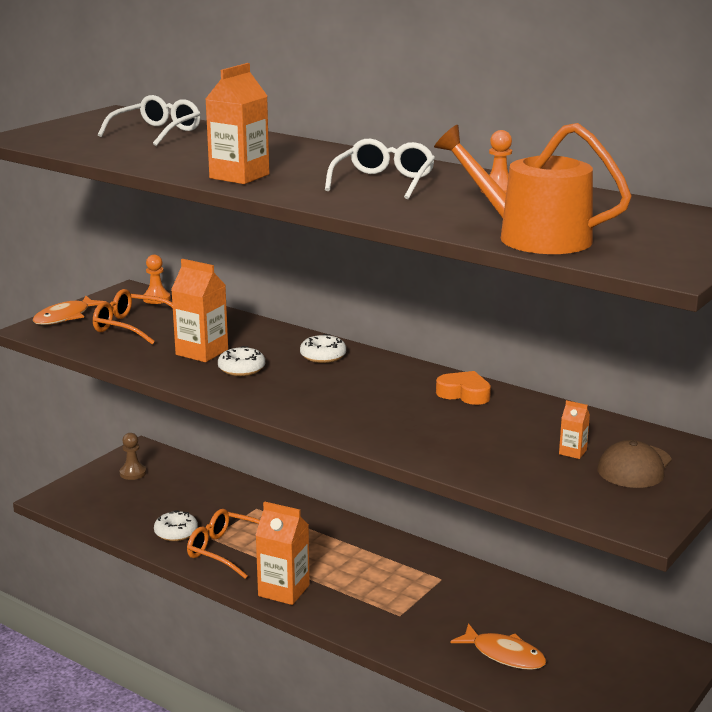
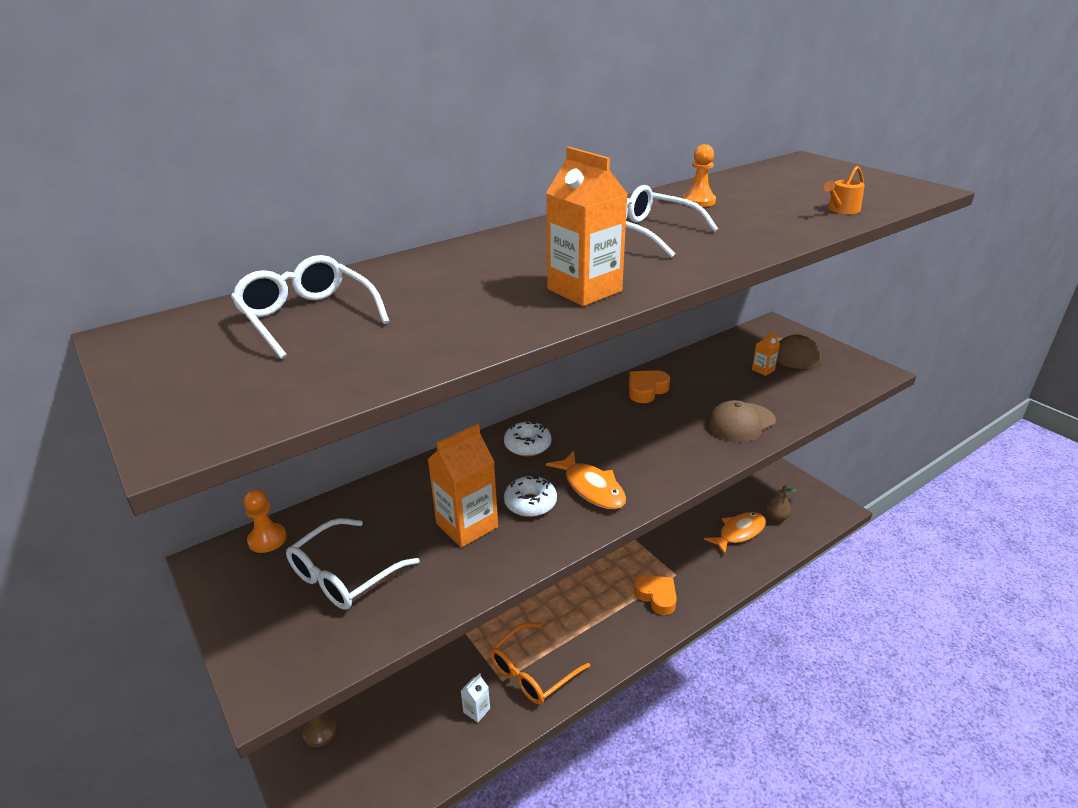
camera: 70 degrees left, 10 degrees up
(65, 317) = (253, 642): orange fish -> orange fish (591, 488)
(131, 326) = (343, 575): orange glasses -> white glasses
(176, 532) = (476, 710): white donut -> white carton
(284, 590) = (617, 642): orange carton -> none
(358, 606) = (657, 596): none -> orange heart
(437, 445) = (740, 423): none -> brown cap
(533, 237) = (841, 210): orange watering can -> orange watering can, size x0.41
(557, 683) = (776, 517): none -> brown pear

